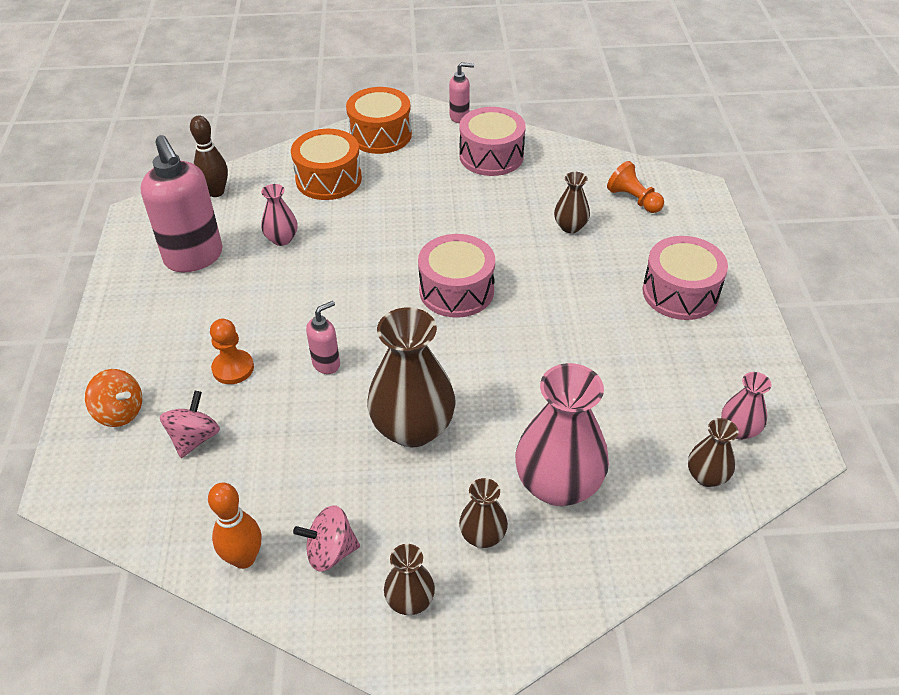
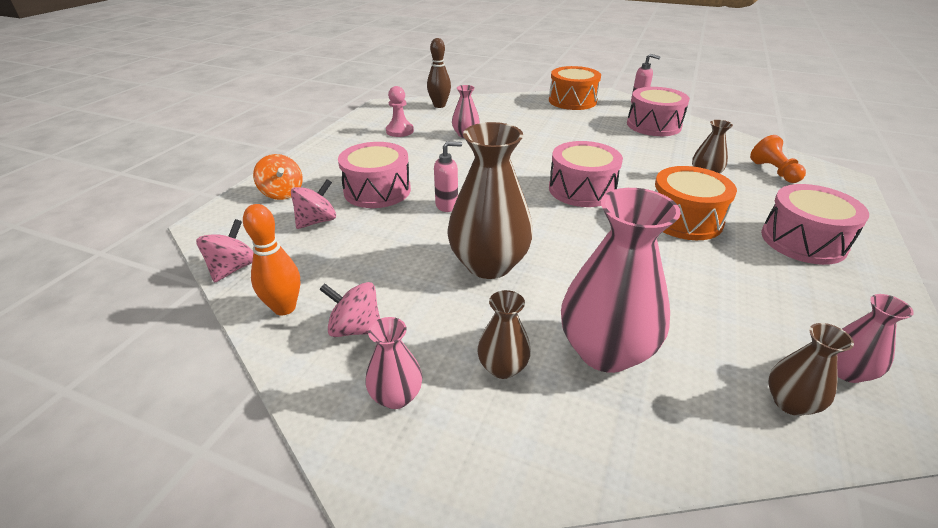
camera: 25 degrees right, 10 degrees down
(150, 535) = (233, 268): none -> pink spinning top
(194, 257) = (399, 131): pink soap dispenser -> pink pawn
(233, 368) = (377, 190): orange pawn -> pink drum
(328, 179) = (520, 114): orange drum -> orange drum (684, 219)
(410, 601) = (396, 396): brown vase -> pink vase

